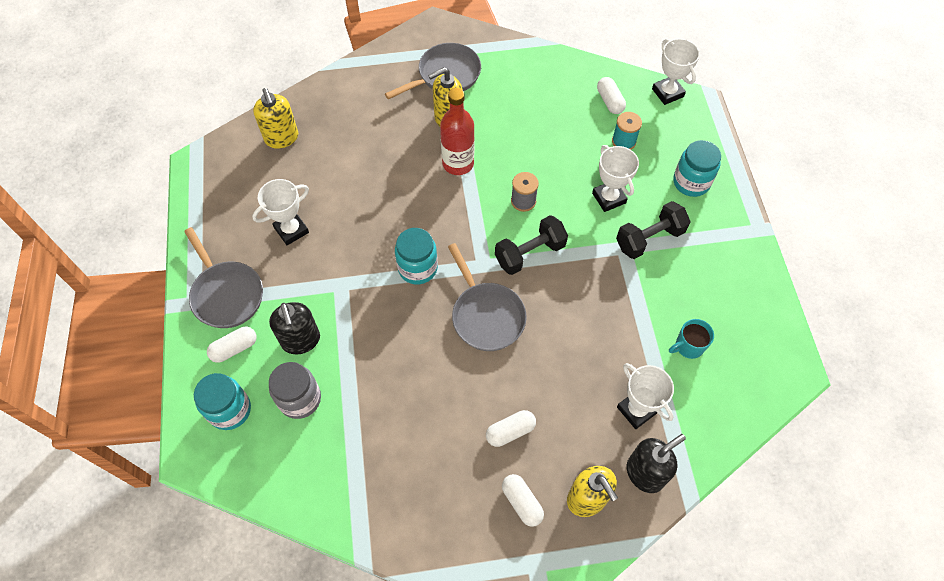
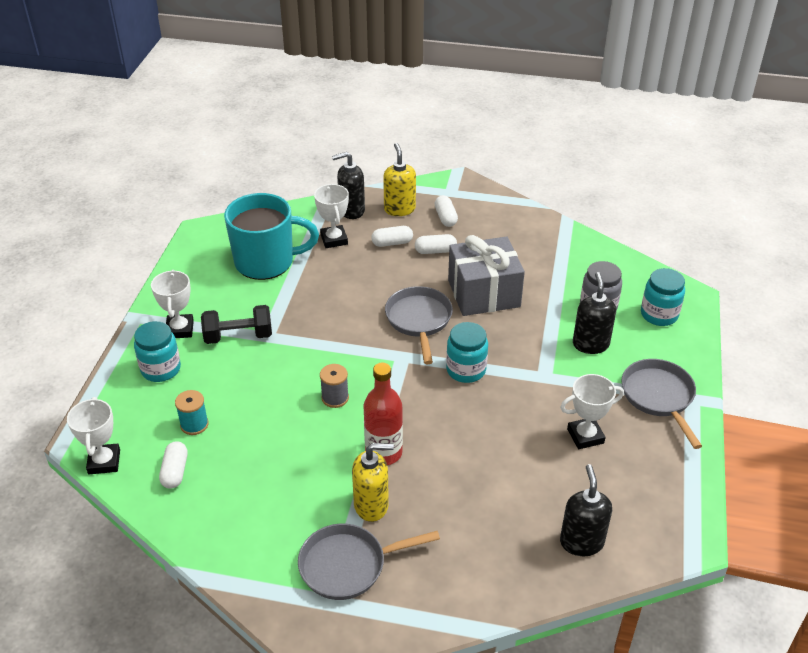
camera: 160 degrees left, 20 degrees down
(234, 348) = (653, 354): white capsule -> white capsule (392, 243)
(282, 138) = (581, 542): yellow soap dispenser -> black soap dispenser
(431, 378) = (483, 293): none -> grey gift
(530, 253) = (354, 354): black dumbbell -> none
(609, 198) = (250, 377): white trophy -> white trophy (180, 329)
(688, 346) = (266, 262): turquoise mug -> turquoise mug, size x2.37

